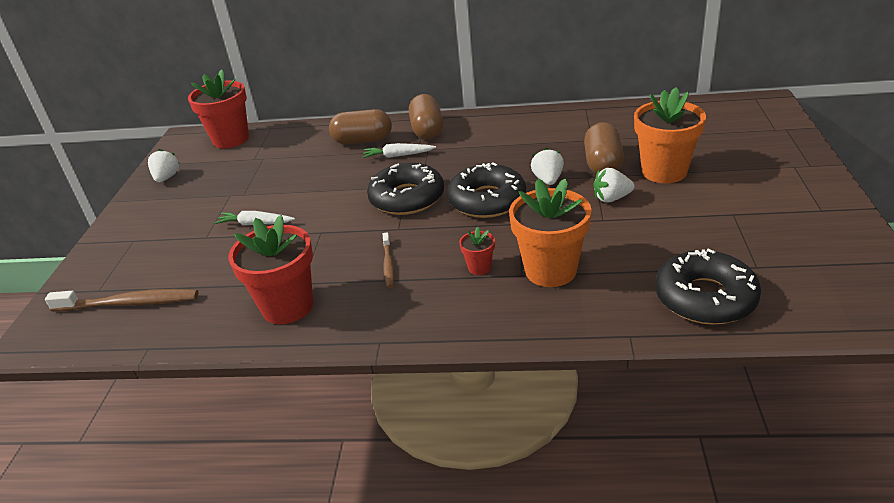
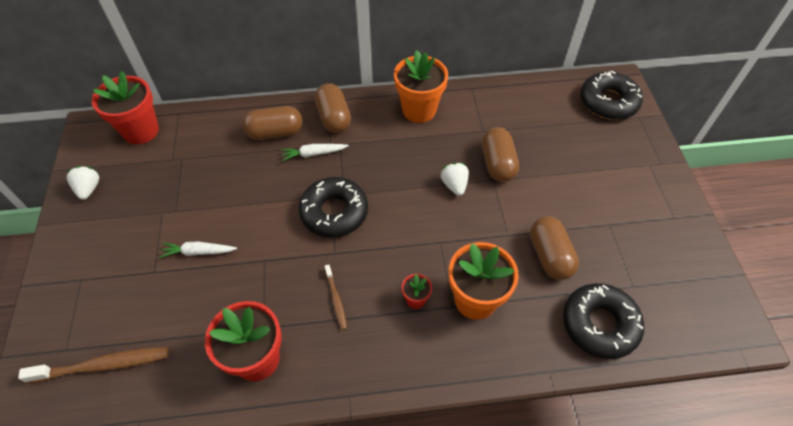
camera: 15 degrees left, 20 degrees up
(487, 200) = (406, 213): black donut -> black donut (608, 102)
(611, 198) = (511, 208): white strawberry -> none
(651, 237) = (549, 256): none -> brown capsule
(664, 171) = (549, 173): orange flower pot -> orange flower pot (419, 110)

